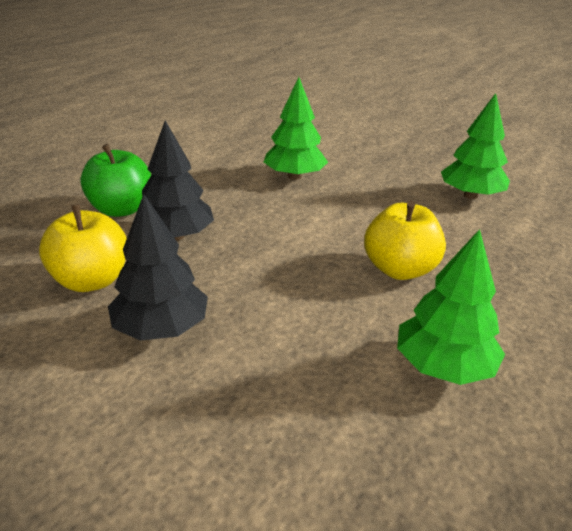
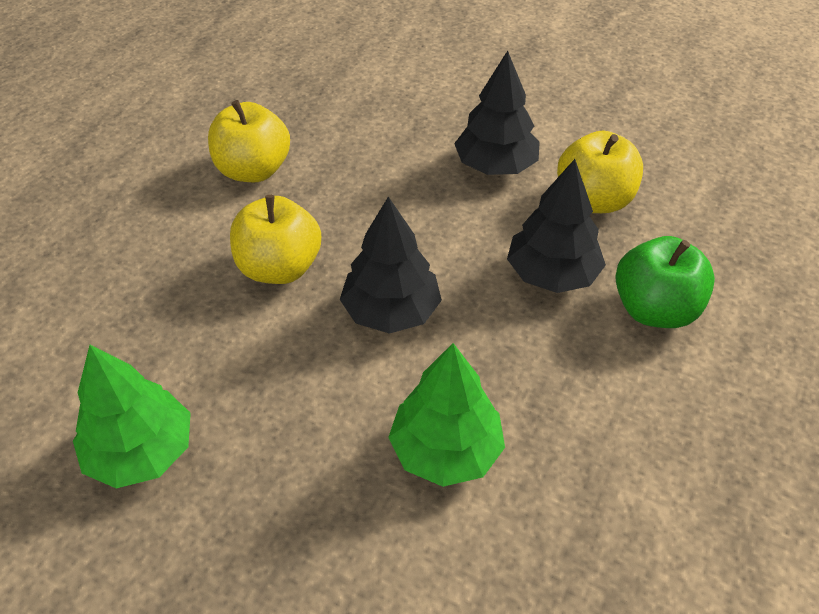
camera: 170 degrees right, 15 degrees up
(310, 232) = (391, 311): none -> black tree
(443, 366) = (253, 170): green tree -> yellow apple

